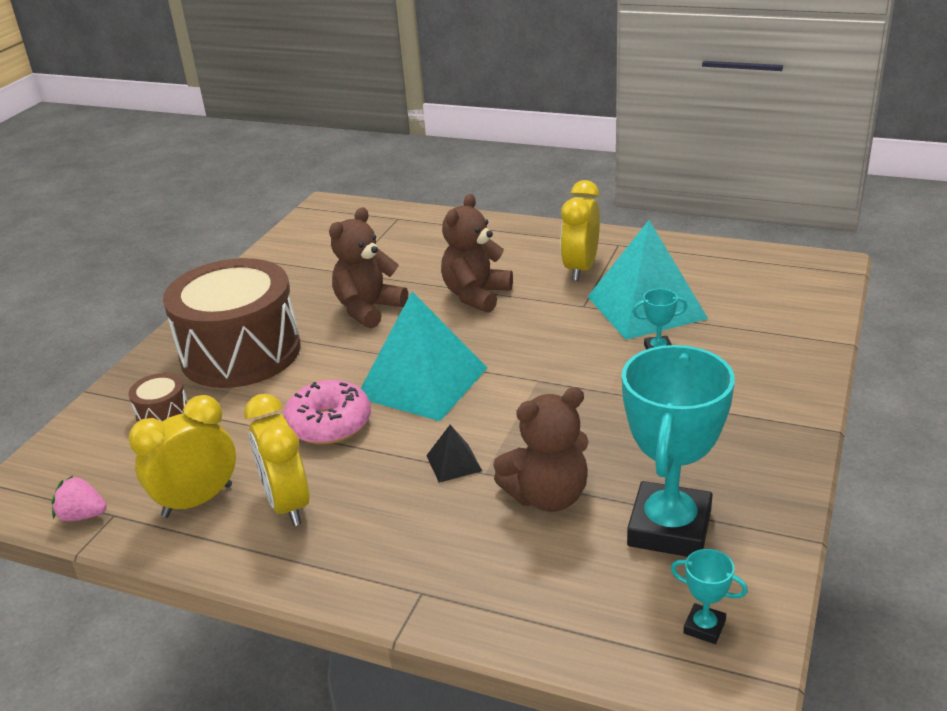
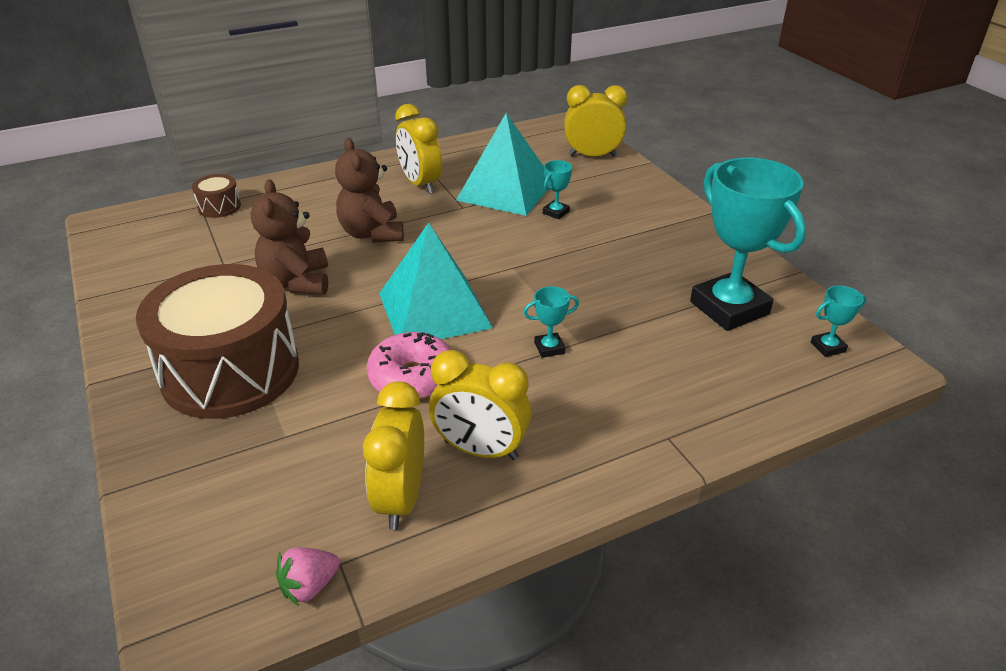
camera: 50 degrees left, 5 degrees up
(163, 414) = (240, 460): brown drum -> brown drum (219, 207)
(454, 463) = (549, 348): black pyramid -> turquoise trophy
(547, 496) = (640, 332): brown teddy bear -> none
(794, 310) = (592, 156): none -> yellow clock

